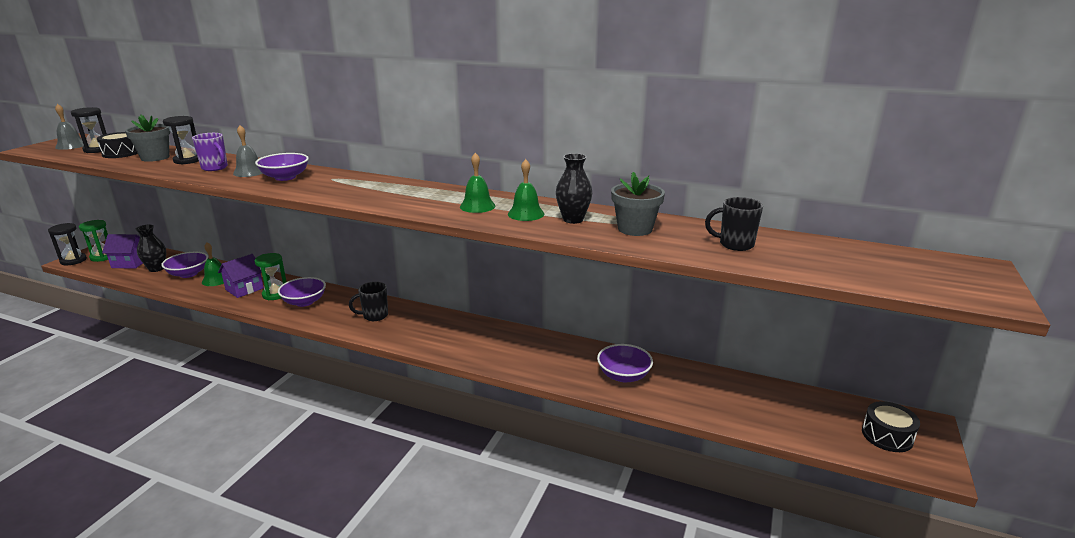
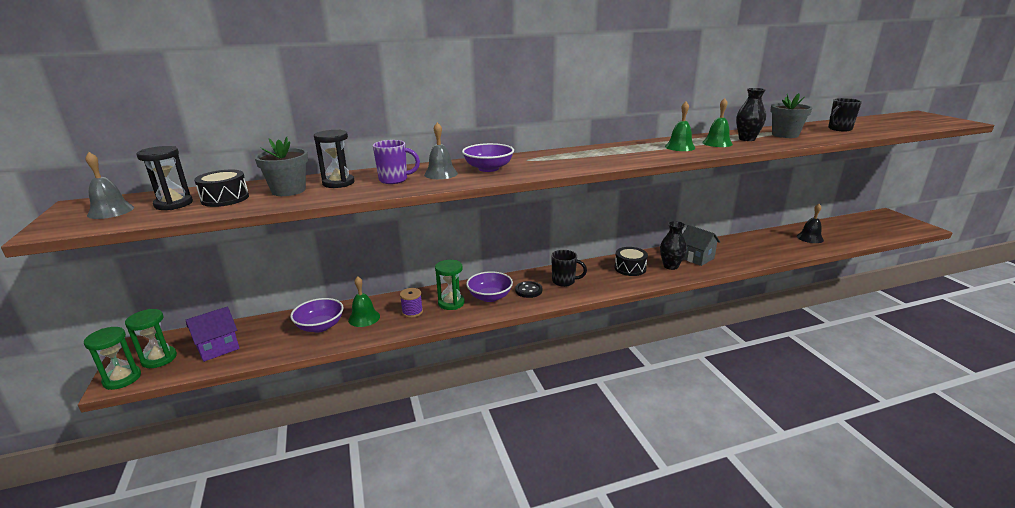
camera: 40 degrees left, 0 degrees up
(73, 260) = (122, 379): black hourglass -> green hourglass
(156, 269) = (268, 338): black vase -> black vase (670, 266)
(244, 289) = (412, 312): purple house -> purple spool
(336, 310) = (528, 290): none -> black button
(374, 316) = (564, 281): black mug -> black mug turned 105 degrees counterclockwise
(527, 351) = (696, 258): none -> grey house
(623, 375) = (763, 247): purple bowl -> none
(711, 394) = (810, 238): none -> black bell
(887, 436) = (889, 224): black drum -> black drum (630, 268)

